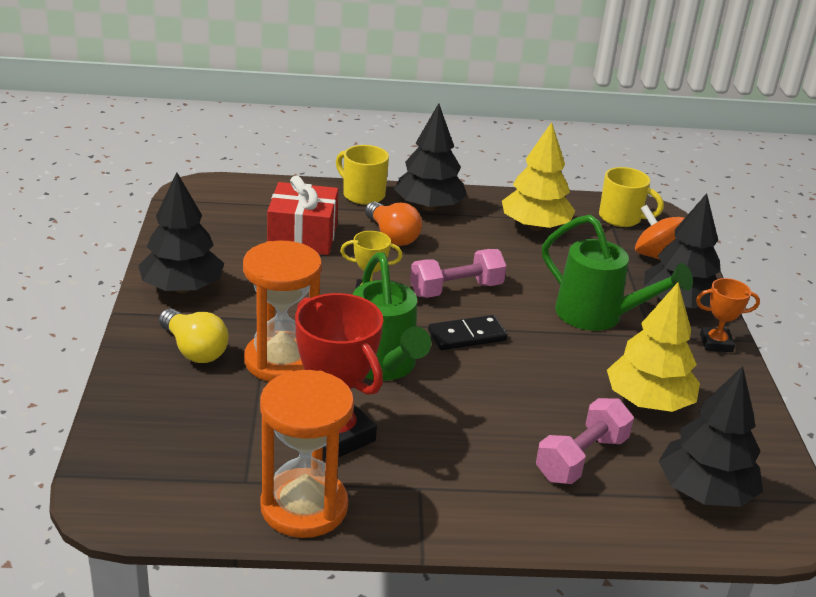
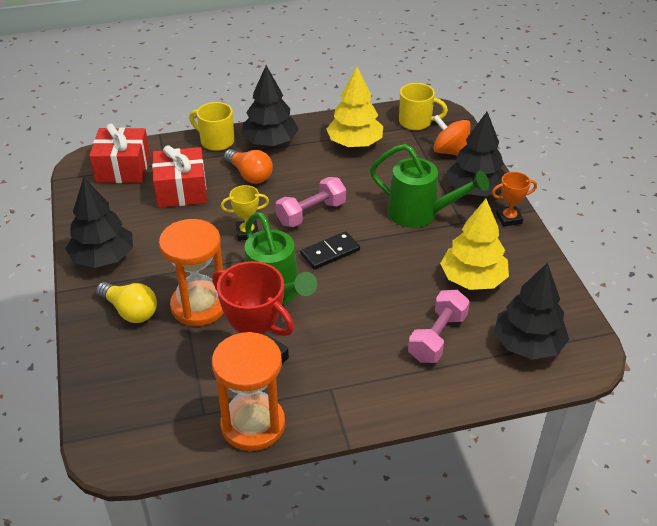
camera: 10 degrees left, 10 degrees up
(240, 202) = (123, 168): none -> red gift

